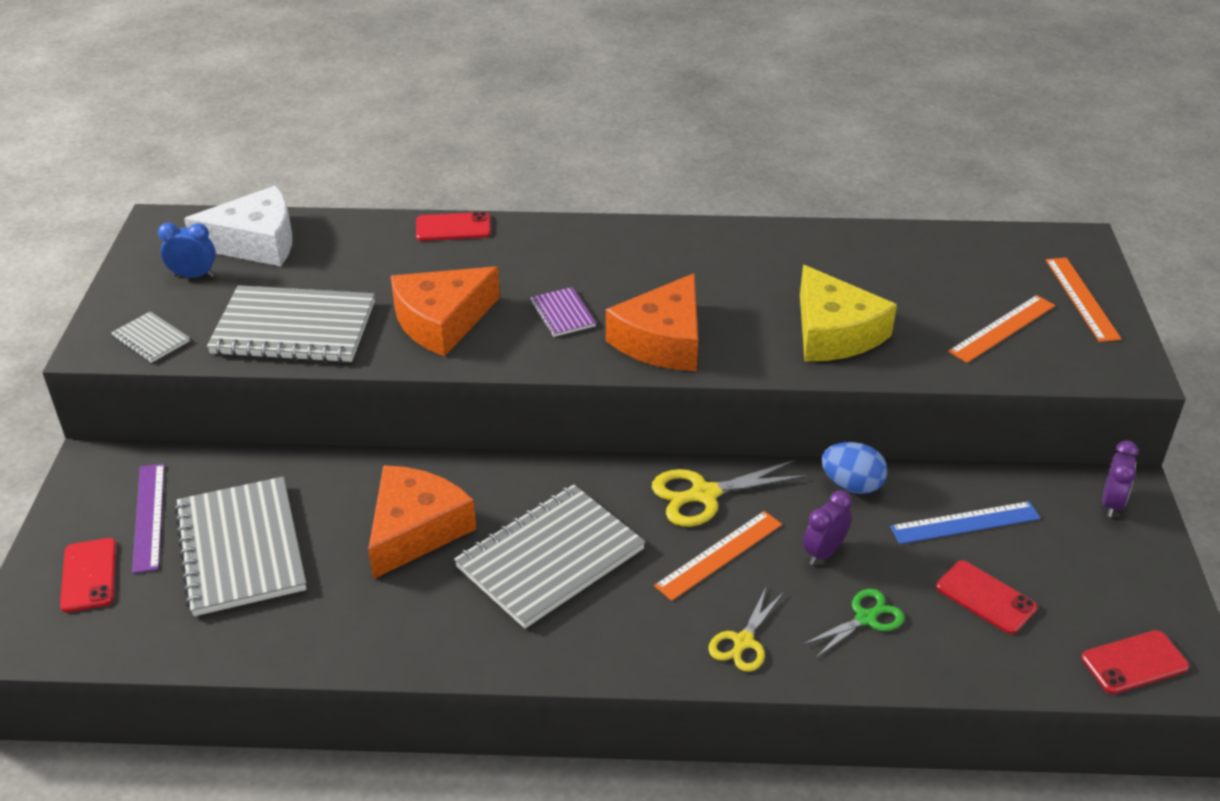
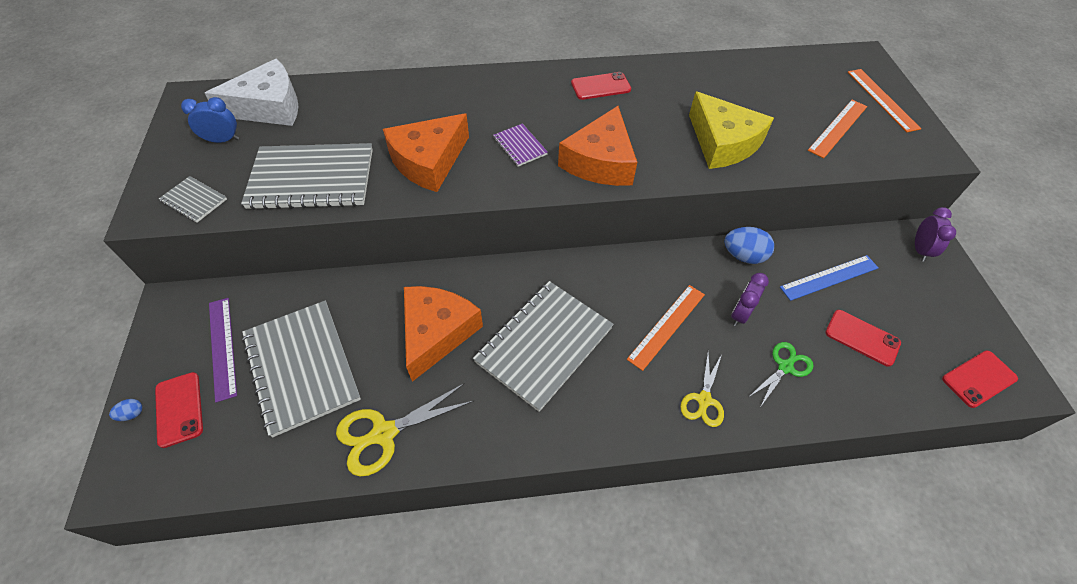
camera: 10 degrees left, 15 degrees up
(34, 574) = (132, 414): none -> blue egg
(453, 228) = (421, 82): red phone -> red phone (600, 86)
(704, 495) = (643, 276): yellow scissors -> yellow scissors (384, 433)

